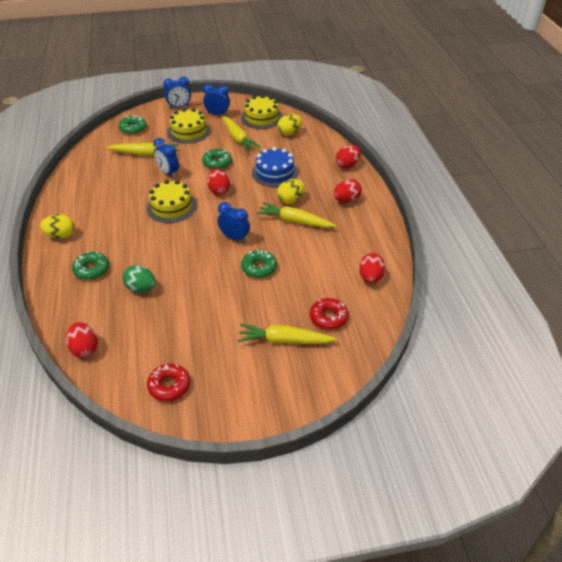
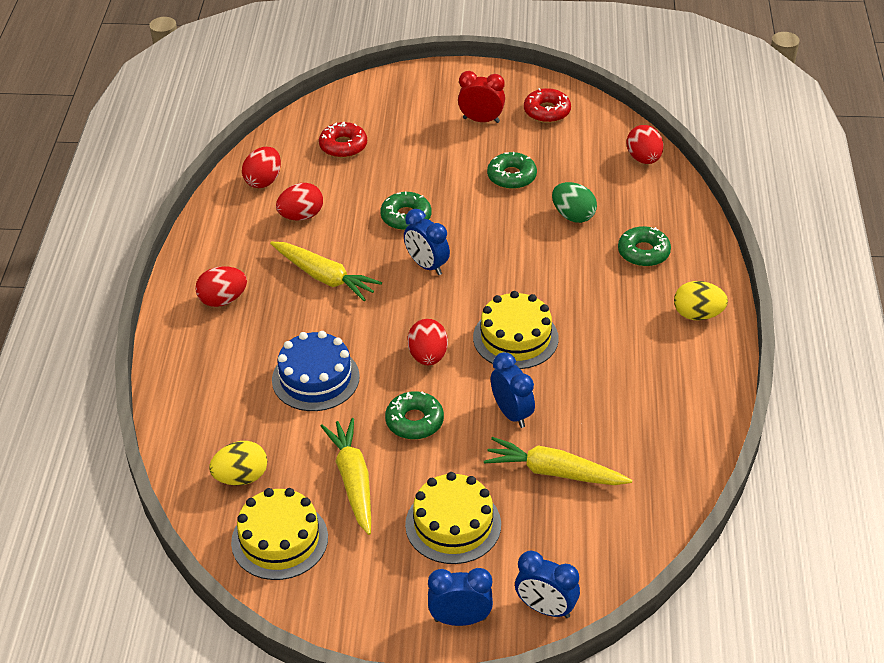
camera: 165 degrees left, 0 degrees up
(133, 128) = (576, 559): green donut -> green donut (511, 176)
(217, 114) = (375, 572): blue clock -> blue clock (545, 608)
(225, 364) = (481, 120): none -> red clock
(284, 340) = (406, 131): yellow carrot -> none
(290, 200) = (313, 316): yellow egg -> none
(347, 165) = (176, 371): red egg -> red egg (301, 216)

